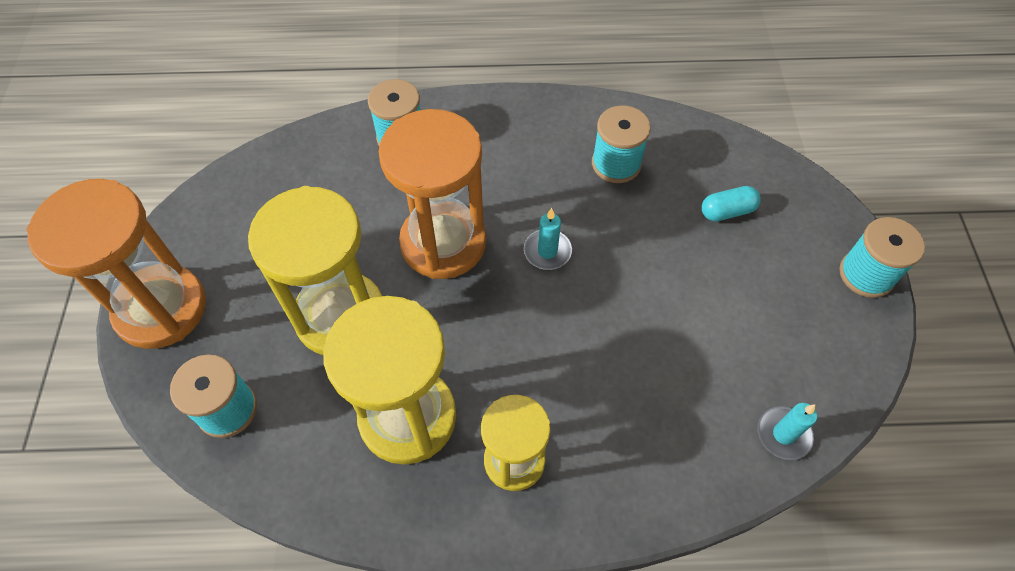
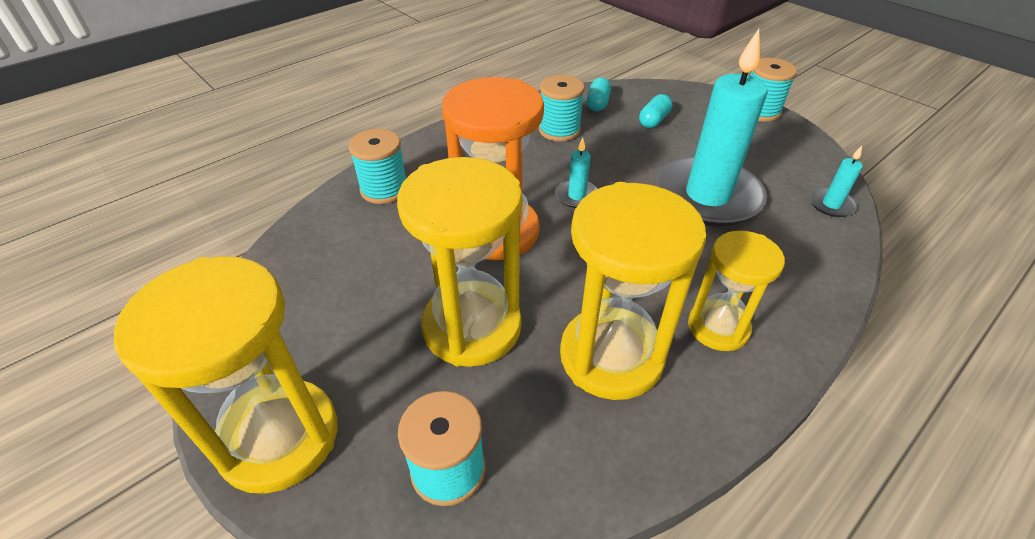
camera: 40 degrees left, 15 degrees down
(161, 309) = (279, 438): orange hourglass -> yellow hourglass
(667, 335) = (707, 196): none -> turquoise candle
(694, 153) = (597, 103): none -> turquoise capsule

